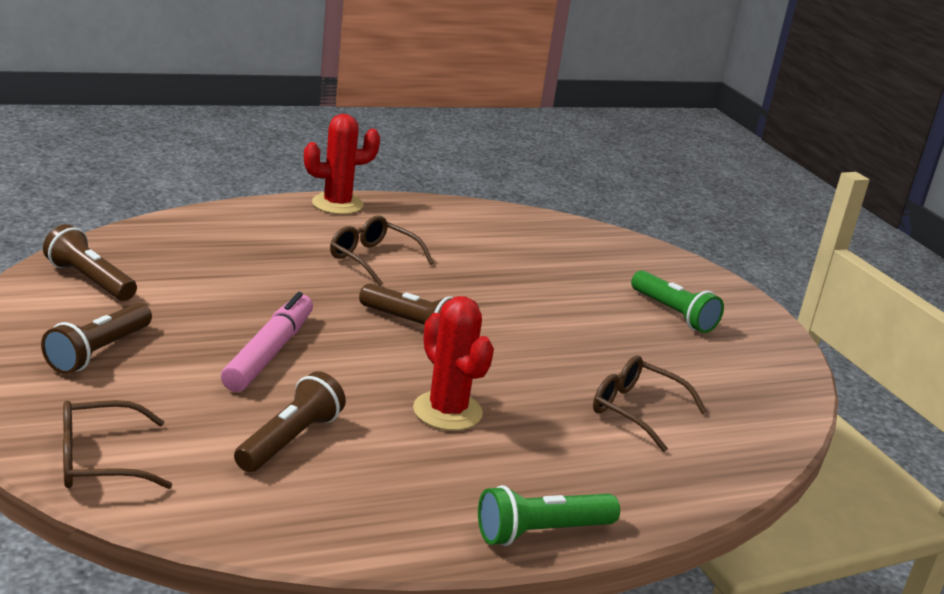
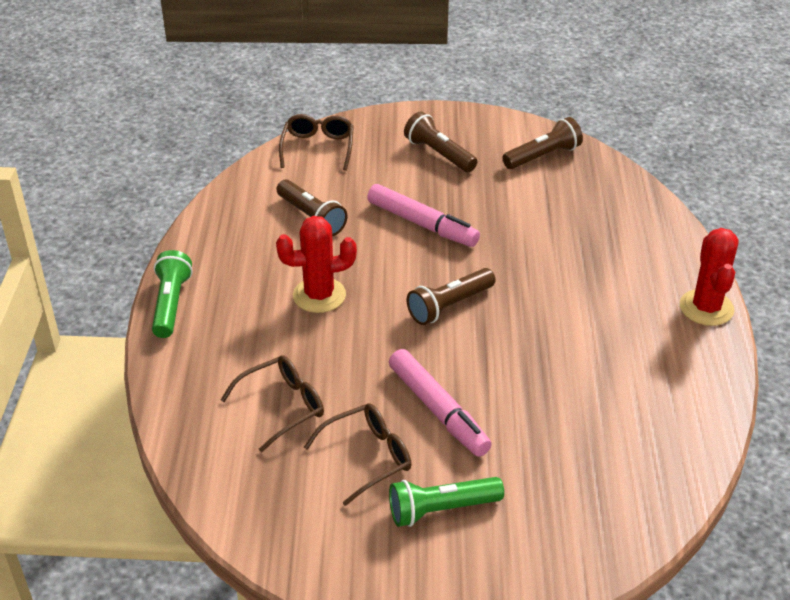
camera: 115 degrees right, 15 degrees up
(372, 259) = (578, 308): brown glasses -> brown glasses (368, 457)
(565, 322) = (438, 409): none -> pink marker

